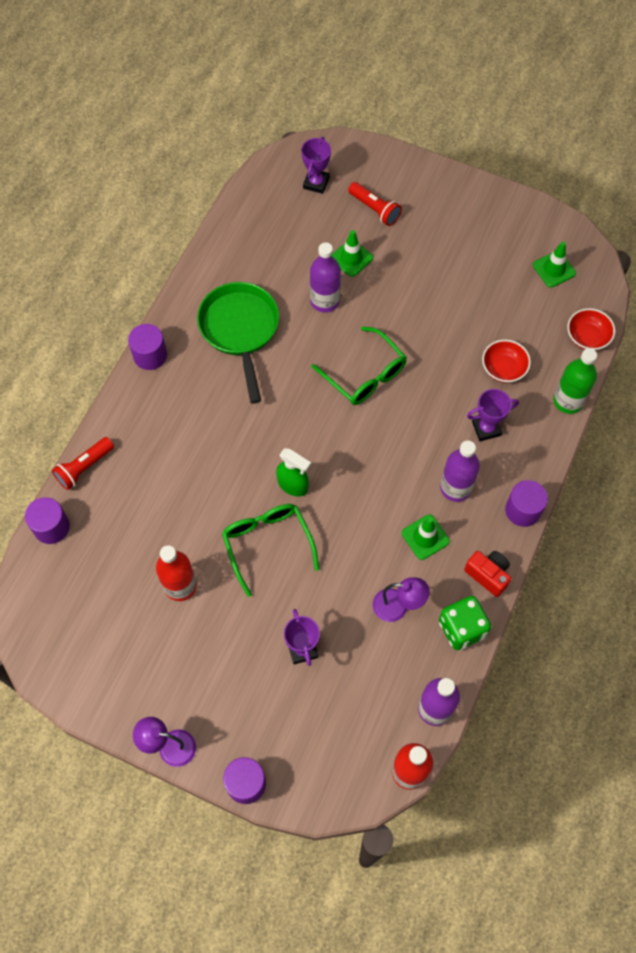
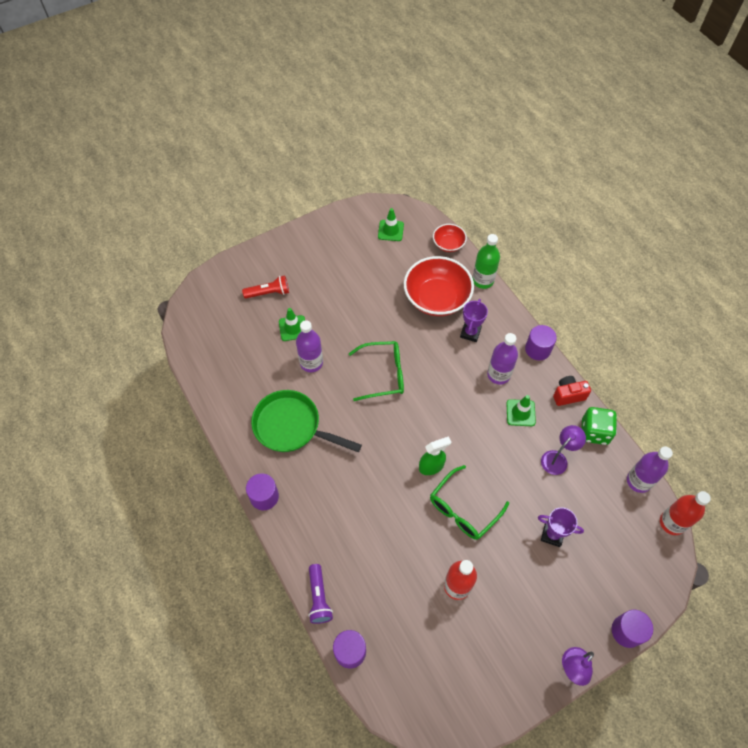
camera: 55 degrees left, 5 degrees down
(84, 467) = (319, 598): red flashlight -> purple flashlight
(267, 544) = (463, 509): green glasses -> green glasses turned 60 degrees counterclockwise
(316, 183) = (219, 312): purple trophy -> none
(503, 368) = (437, 298): red bowl -> red bowl, size x1.96

